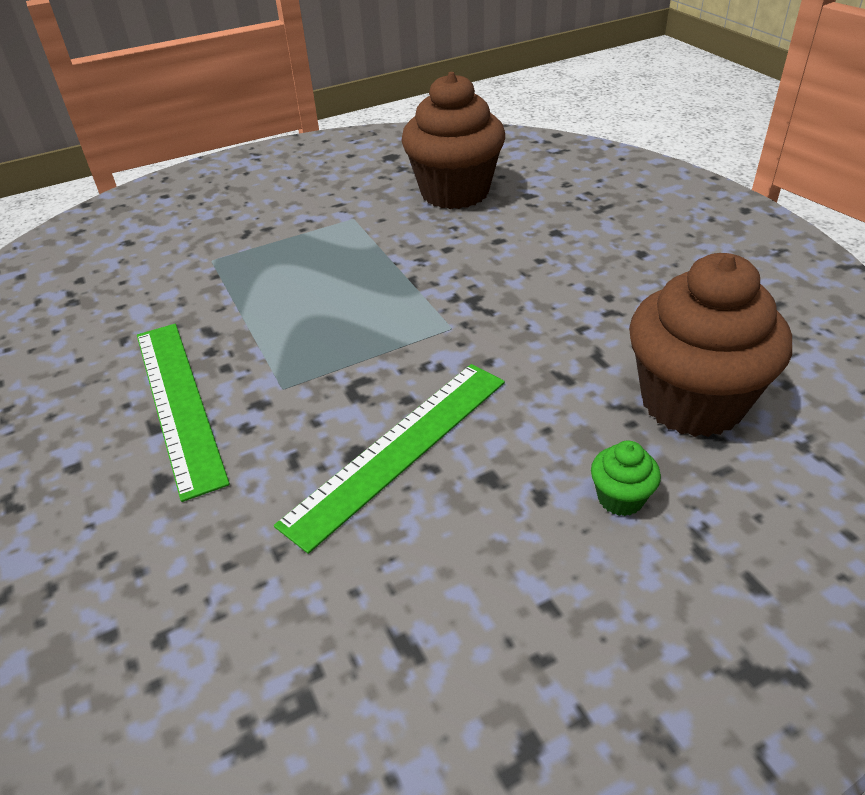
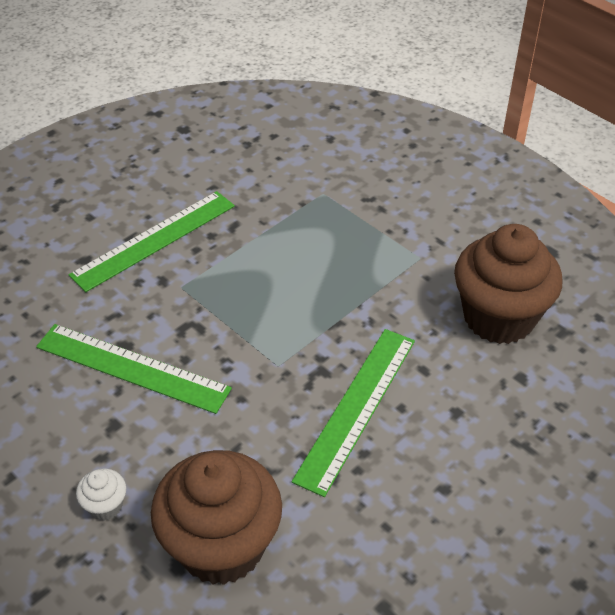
camera: 70 degrees right, 5 degrees up
(531, 285) = (357, 408): none -> green ruler
(620, 498) = (105, 506): green cupcake -> white cupcake

